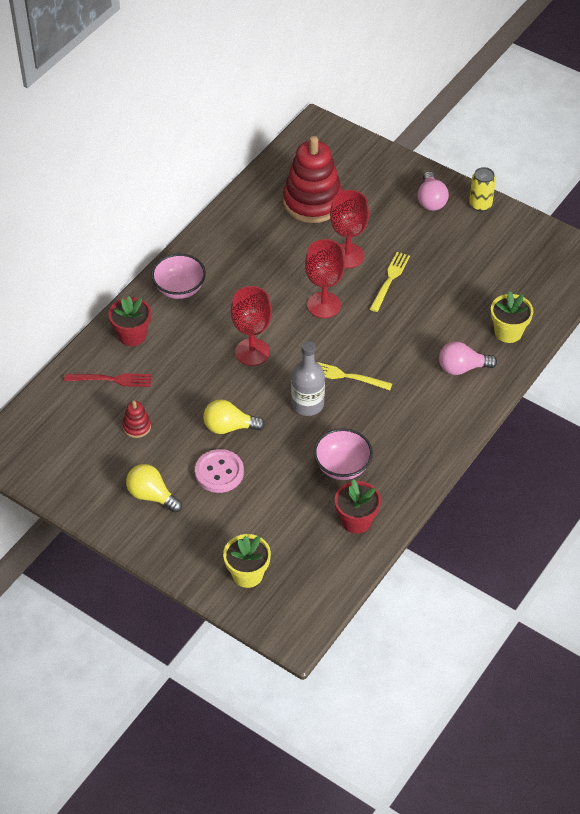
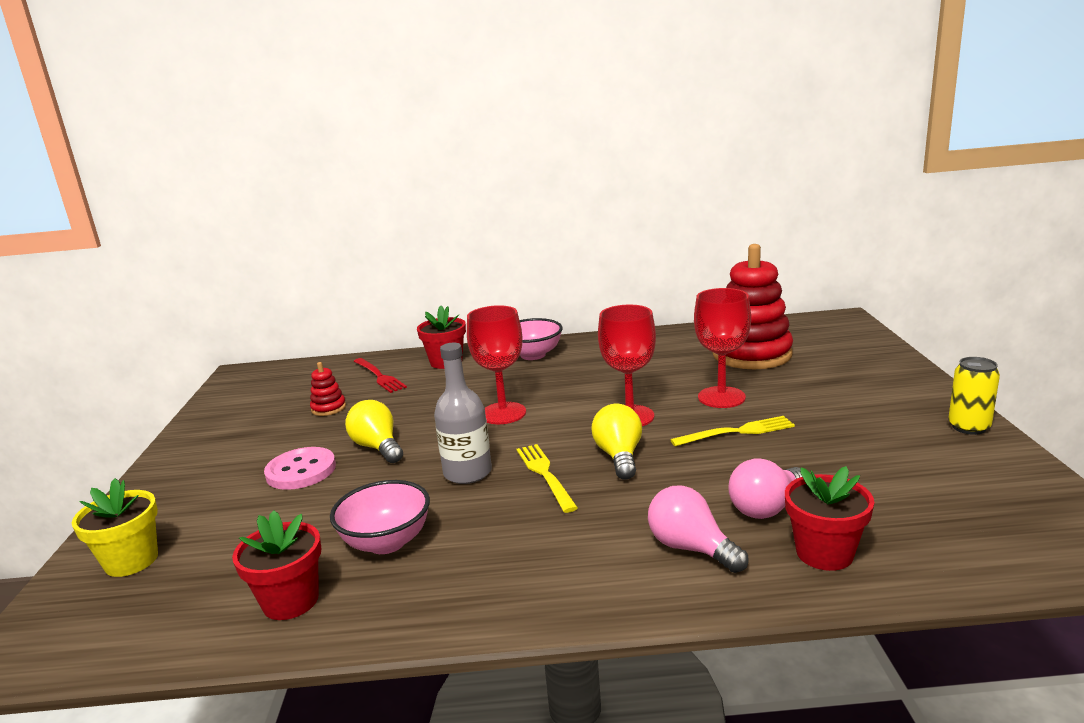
camera: 55 degrees right, 30 degrees down
(152, 495) = (234, 452): yellow light bulb -> yellow light bulb (619, 456)
(431, 200) = (898, 400): pink light bulb -> pink light bulb (766, 507)
(508, 332) = (824, 553): yellow flower pot -> red flower pot

